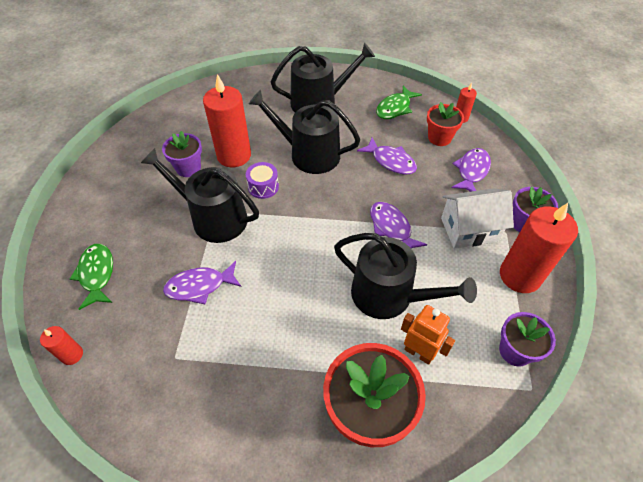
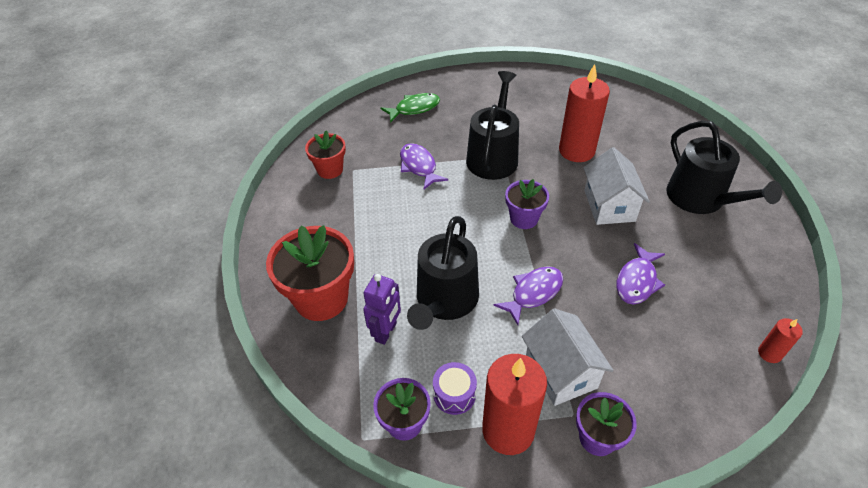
camera: 80 degrees right, 5 degrees down
(72, 355) = (346, 119): red candle -> none
(188, 168) = (545, 125): purple flower pot -> purple flower pot (524, 218)
(263, 187) = (545, 180): purple drum -> purple drum (454, 394)
(308, 154) = (609, 205): black watering can -> white house
(395, 108) = (740, 274): green fish -> none
(419, 352) = (386, 332): orange robot -> purple robot
(439, 138) = (710, 329): red flower pot -> red flower pot (330, 170)
(472, 171) = (665, 371): purple fish -> none

